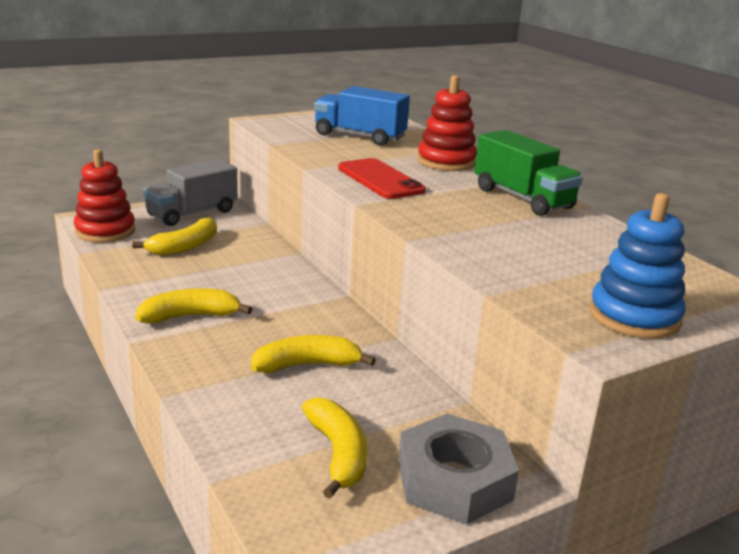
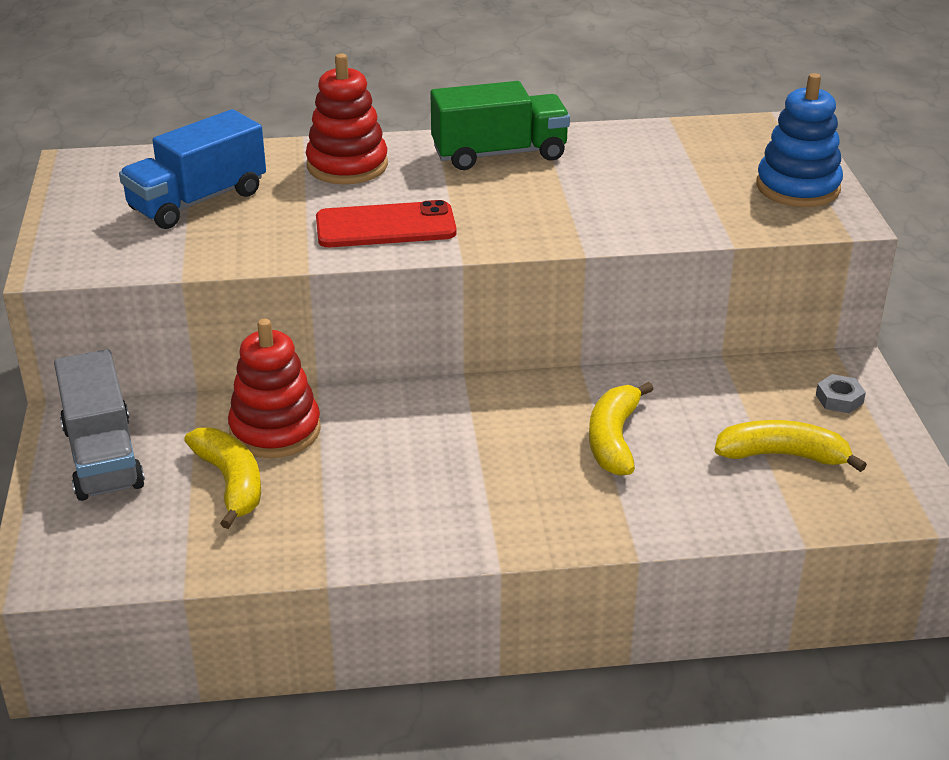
camera: 65 degrees left, 10 degrees up
(105, 231) = (112, 559): red stacking toy -> red stacking toy (275, 430)
(190, 316) = (455, 509): yellow banana -> none
(454, 480) = (839, 399): grey nut -> grey nut, size x0.41

